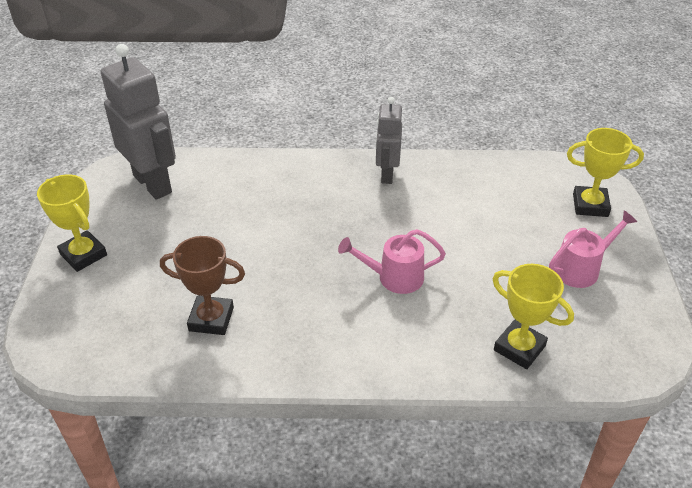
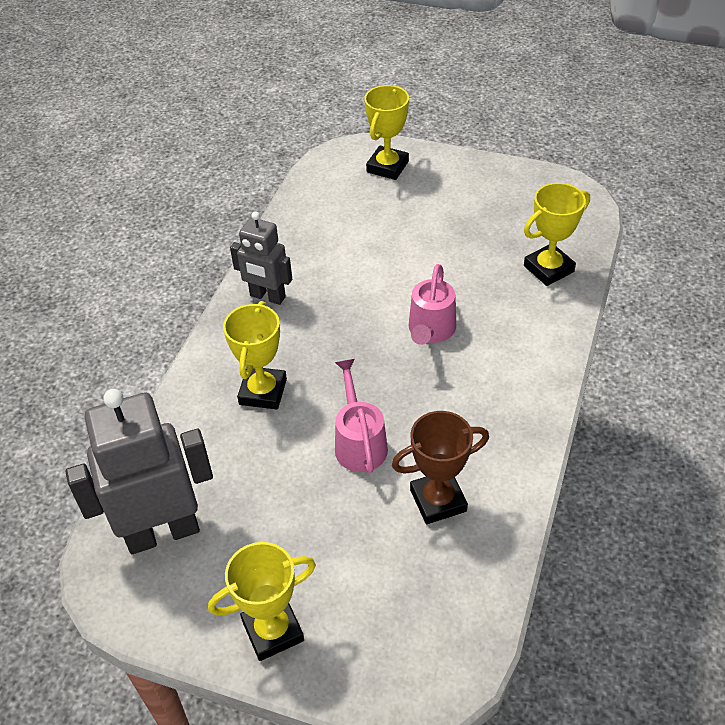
camera: 70 degrees left, 5 degrees up
(211, 319) = (438, 500): brown trophy -> brown trophy turned 45 degrees clockwise
(288, 197) = (263, 392): none -> yellow trophy
(582, 268) = (467, 200): pink watering can -> pink watering can (359, 442)

